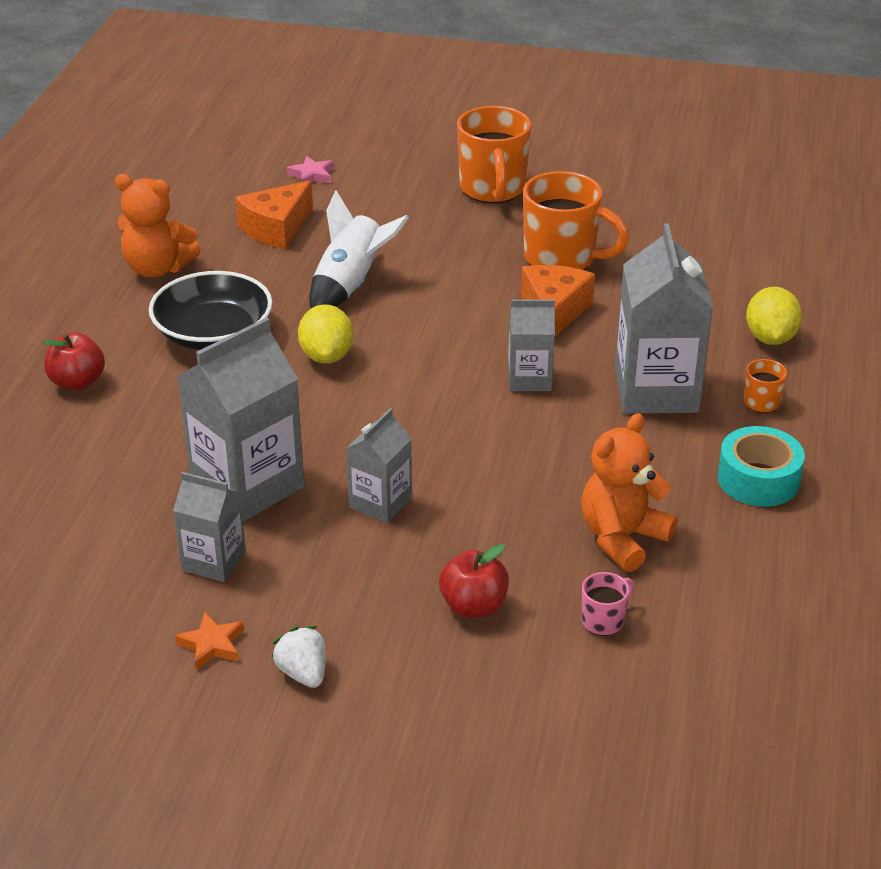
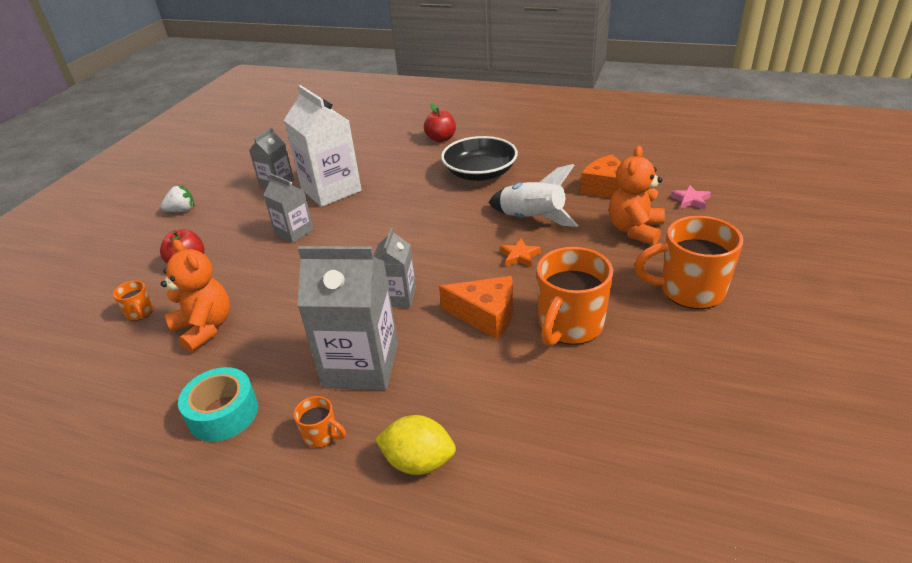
camera: 100 degrees right, 0 degrees up
(157, 268) = (554, 152): orange teddy bear -> orange teddy bear (635, 230)
(212, 645) = (219, 186): orange star -> orange star (519, 256)
(247, 486) = (331, 190): grey carton -> white carton
(326, 356) = (447, 211): yellow lemon -> none
(604, 620) = (140, 313): pink mug -> orange mug

